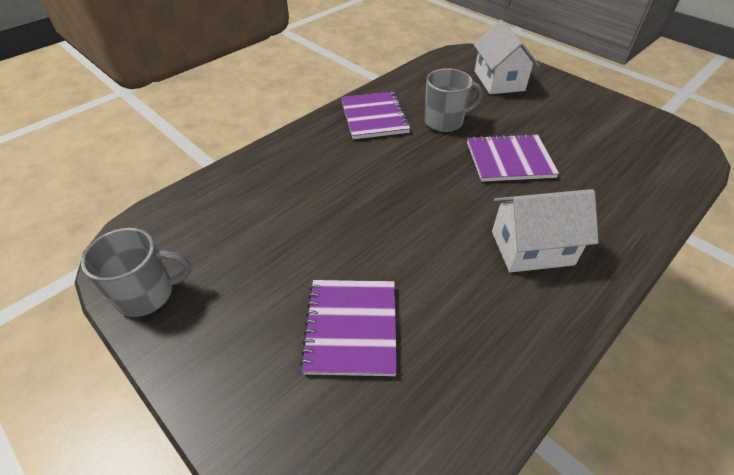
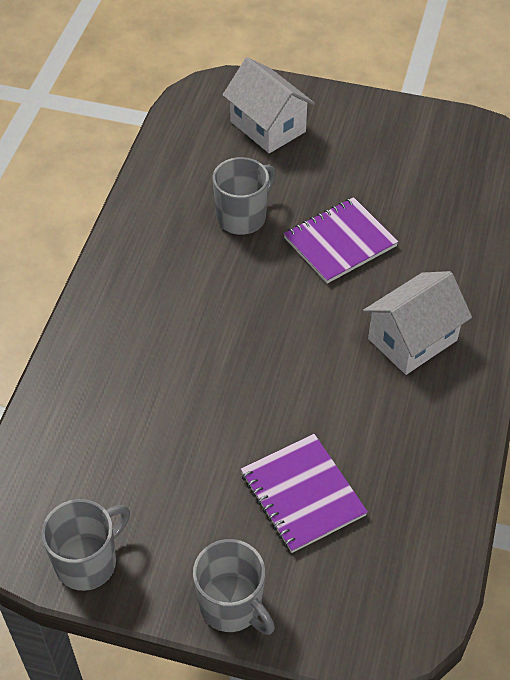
camera: 30 degrees left, 5 degrees up
(217, 394) = (232, 606): none -> grey mug
(374, 117) = (158, 244): purple notebook -> none

